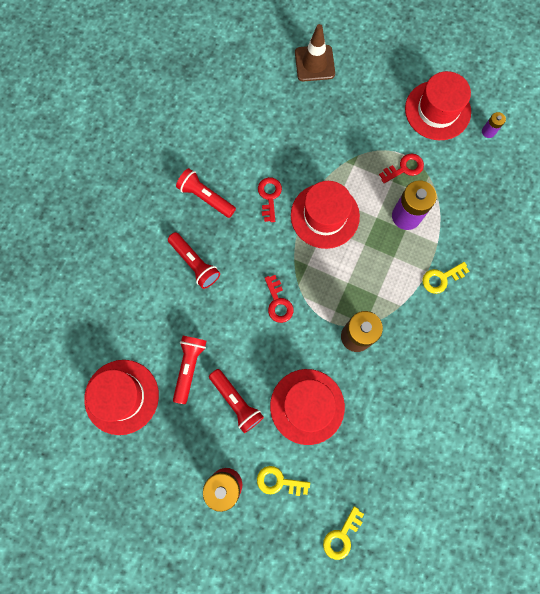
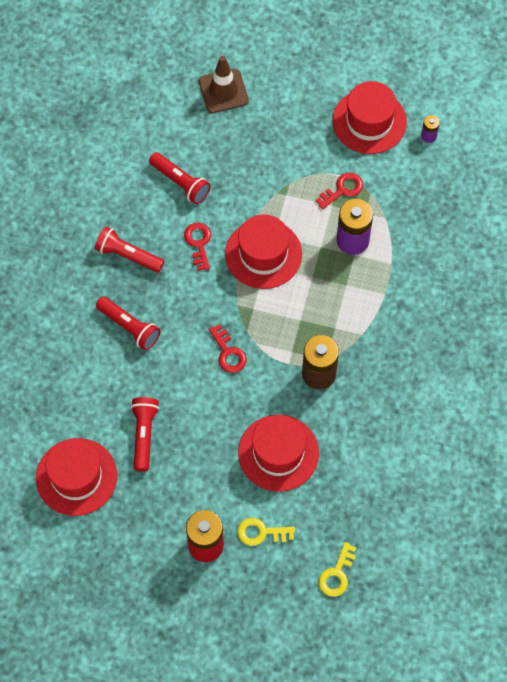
camera: 10 degrees left, 10 degrees down
(236, 402) = (201, 461): red flashlight -> red flashlight (180, 182)
(441, 278) = (401, 299): yellow key -> none

